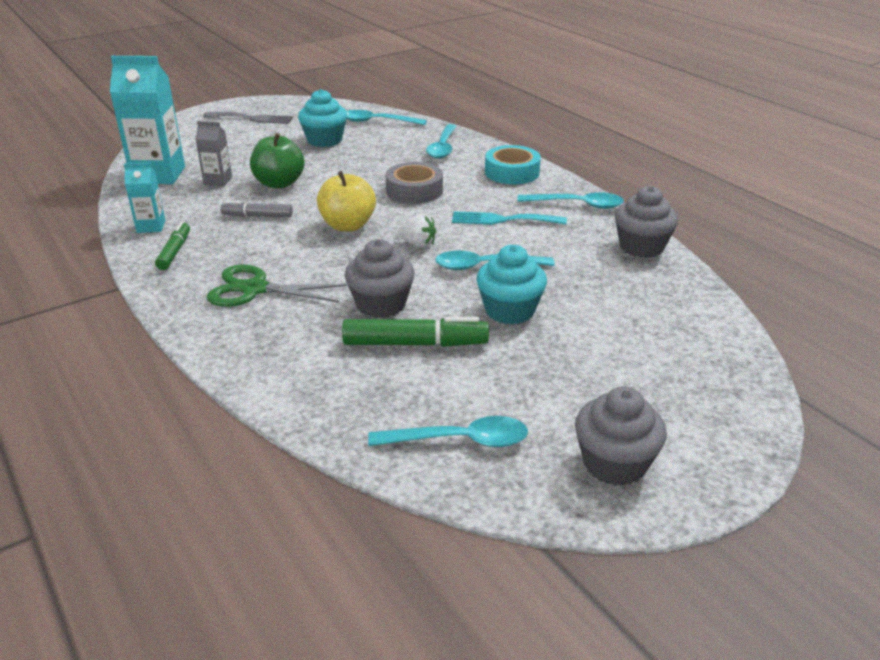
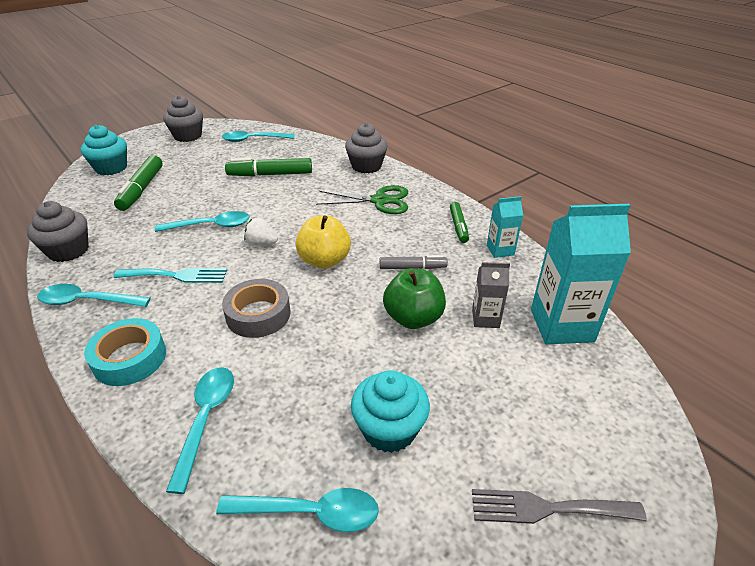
camera: 175 degrees right, 5 degrees up
(381, 304) = (291, 195): grey cupcake -> grey cupcake (366, 166)
(509, 310) = (206, 195): turquoise cupcake -> turquoise cupcake (111, 168)
(616, 325) = (141, 189): none -> green marker

